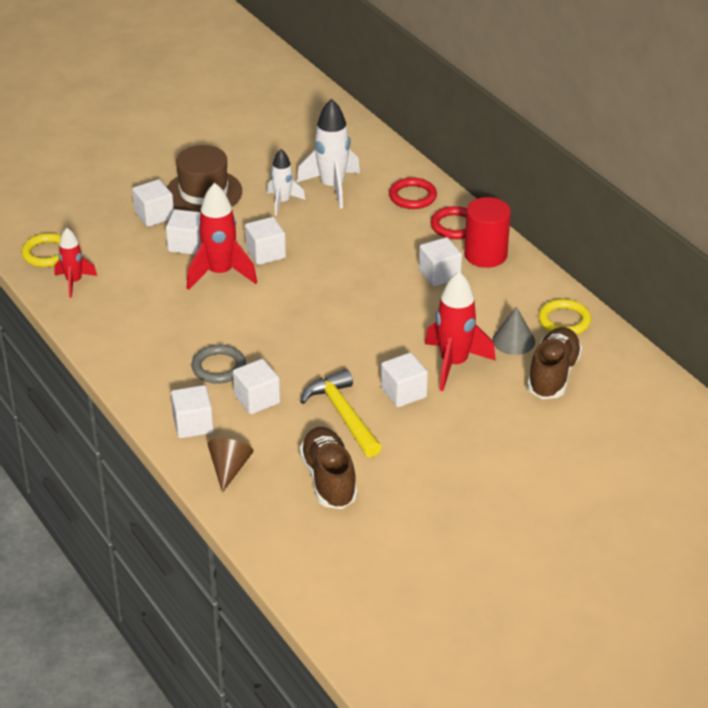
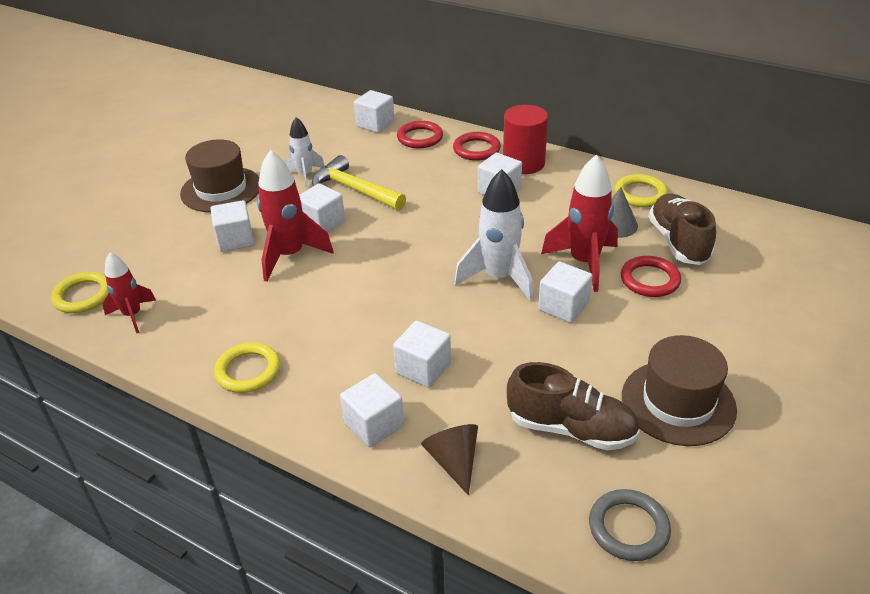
camera: 25 degrees left, 0 degrees up
(131, 355) = (248, 371): none -> yellow ring
(154, 215) = (183, 223): white cube -> white cube (375, 124)
(218, 367) = (356, 349): grey ring -> grey ring (628, 528)
(329, 479) = (571, 428): brown shoe -> brown shoe turned 150 degrees clockwise
(332, 187) = (342, 150): white rocket -> white rocket (499, 278)
(343, 415) = (524, 351): yellow hammer -> yellow hammer (354, 190)
(424, 493) = (678, 402): none -> brown hat
(495, 397) = (649, 280): none -> red ring

